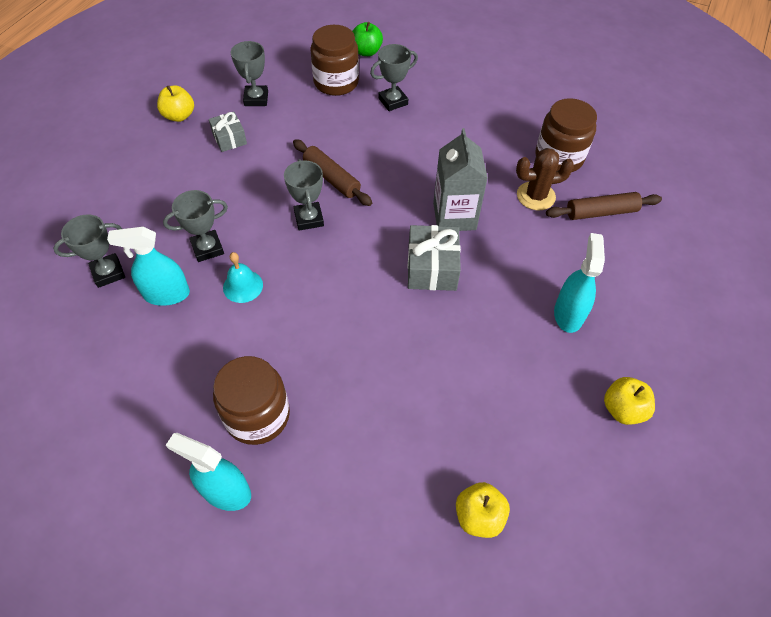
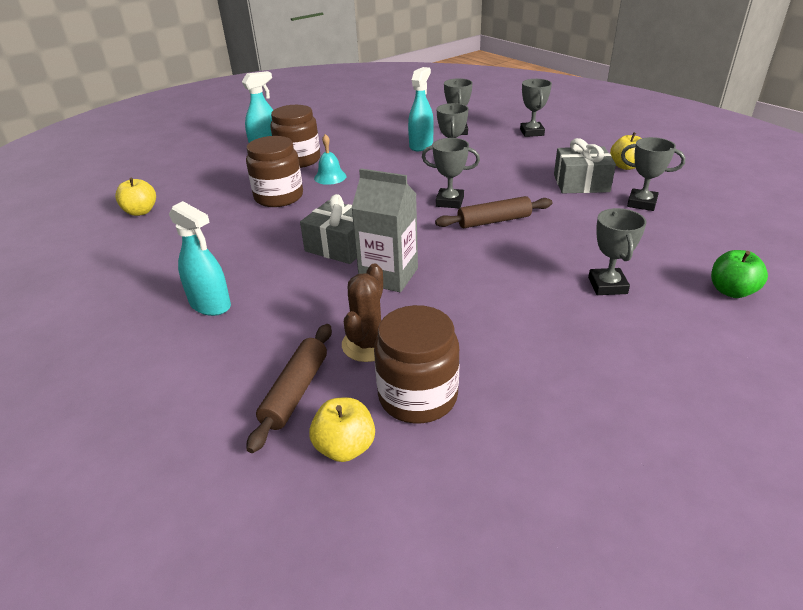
camera: 120 degrees right, 20 degrees down
(98, 200) = (531, 132): none -> grey trophy
(229, 138) = (581, 183): grey gift -> grey gift, size x1.57
(243, 286) = (403, 168): turquoise bell -> turquoise bell (330, 177)
(336, 82) = (661, 254): brown jar -> brown jar (279, 197)
(622, 409) = (102, 297): yellow apple -> yellow apple (345, 447)

